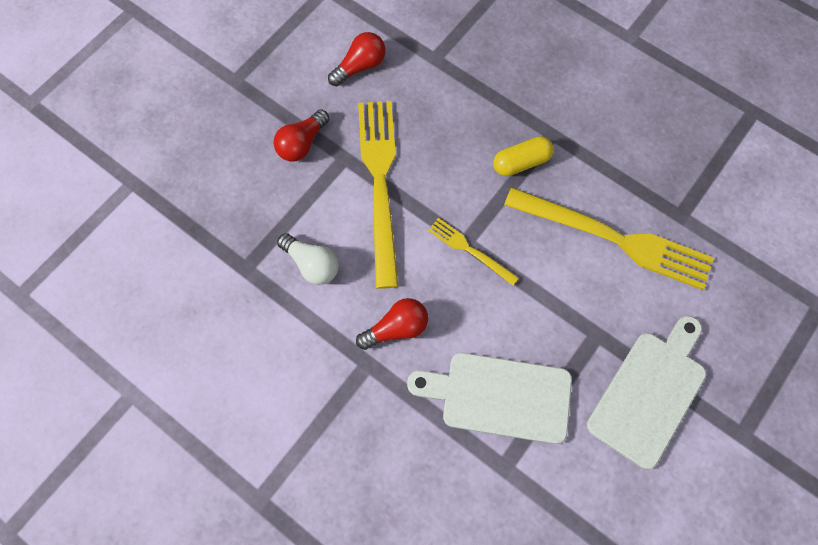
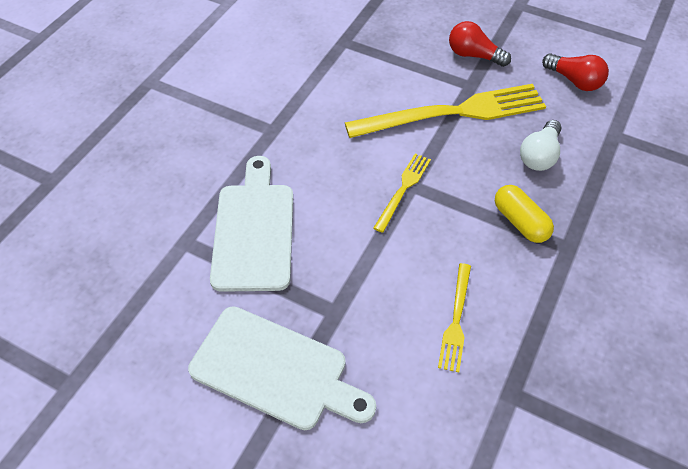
camera: 80 degrees right, 15 degrees down
(312, 264) = (357, 80): white light bulb -> white light bulb (539, 155)
(396, 328) = (309, 145): red light bulb -> none
(613, 238) = (456, 319): yellow fork -> yellow fork, size x0.48

